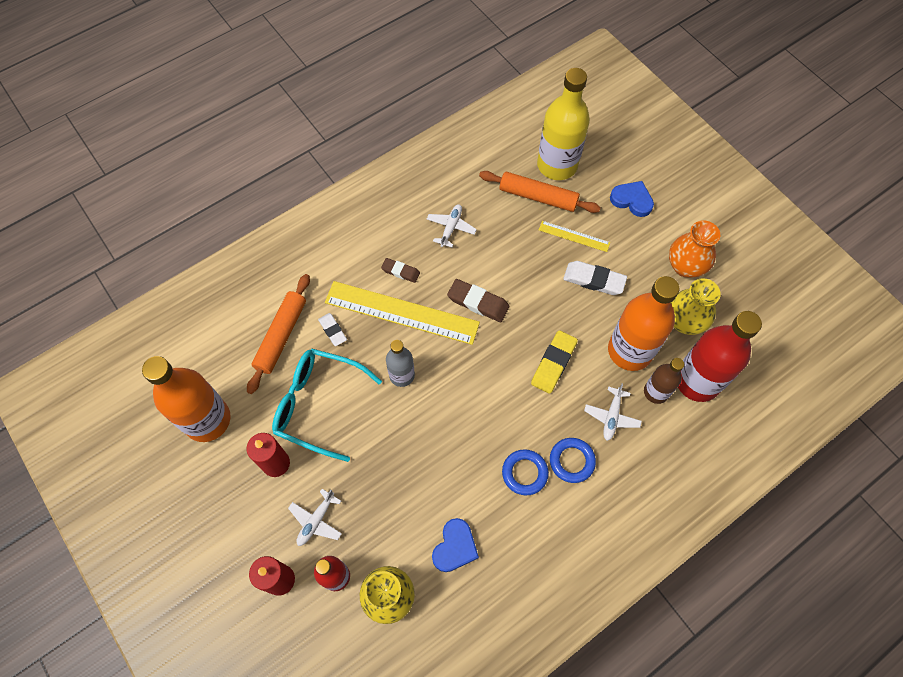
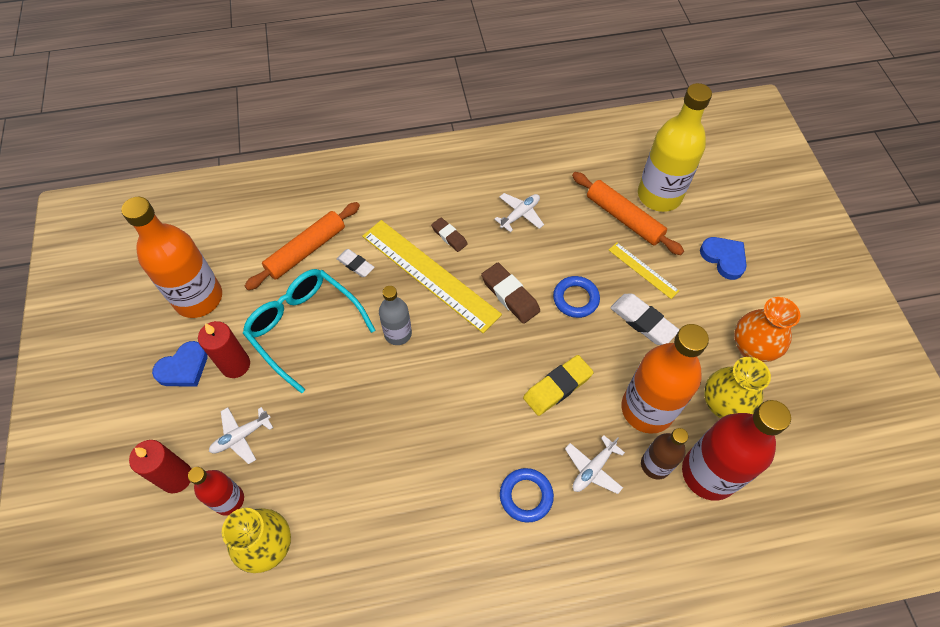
camera: 25 degrees right, 5 degrees down
(332, 330) = (355, 265): white eraser -> white eraser turned 45 degrees counterclockwise
(455, 547) = (358, 527): blue heart -> blue heart (184, 368)
(524, 473) = (469, 485): blue ring -> blue ring (575, 299)

